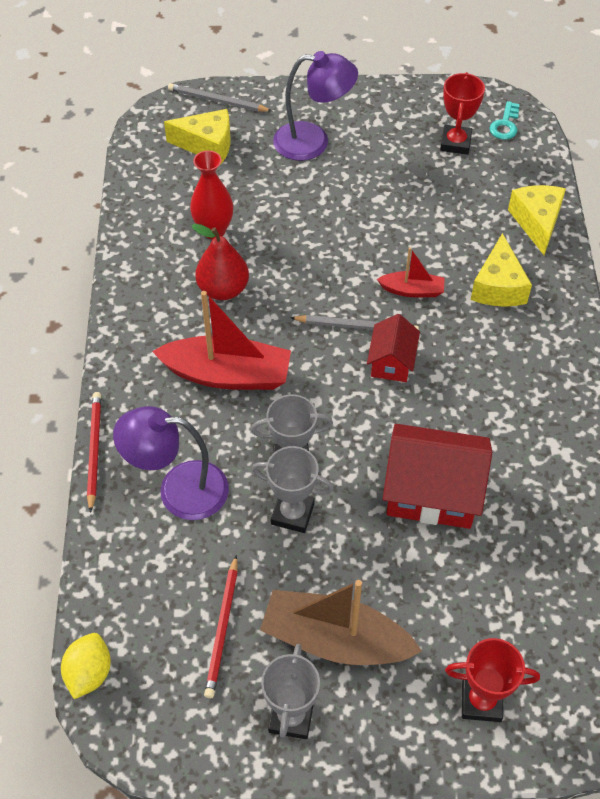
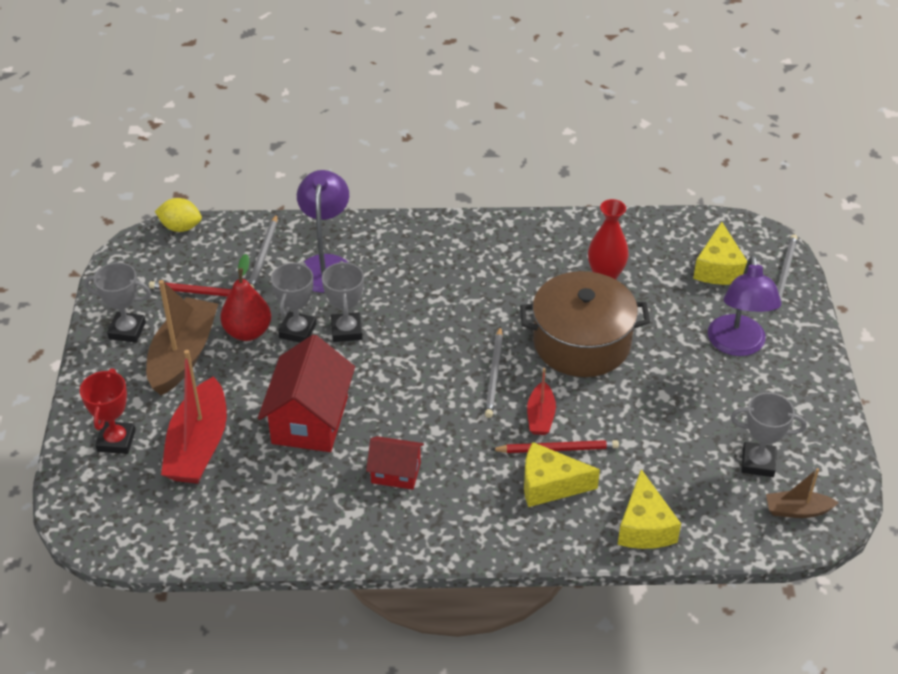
camera: 90 degrees right, 10 degrees down
(94, 450) = (366, 217): red pencil -> red pencil (557, 449)
(156, 562) = (263, 255): none -> grey pencil
(223, 289) = (534, 284): red pear -> red pear (248, 332)
(227, 374) = (438, 289): red boat -> red boat (199, 445)
(310, 254) = (581, 343): none -> brown pot
(391, 362) = (452, 398): red house -> red house (396, 472)
(455, 143) = (758, 463): red trophy -> grey trophy
(505, 125) = (797, 510): turquoise key -> brown boat
(537, 222) = (644, 526): yellow cheese -> yellow cheese turned 90 degrees clockwise

